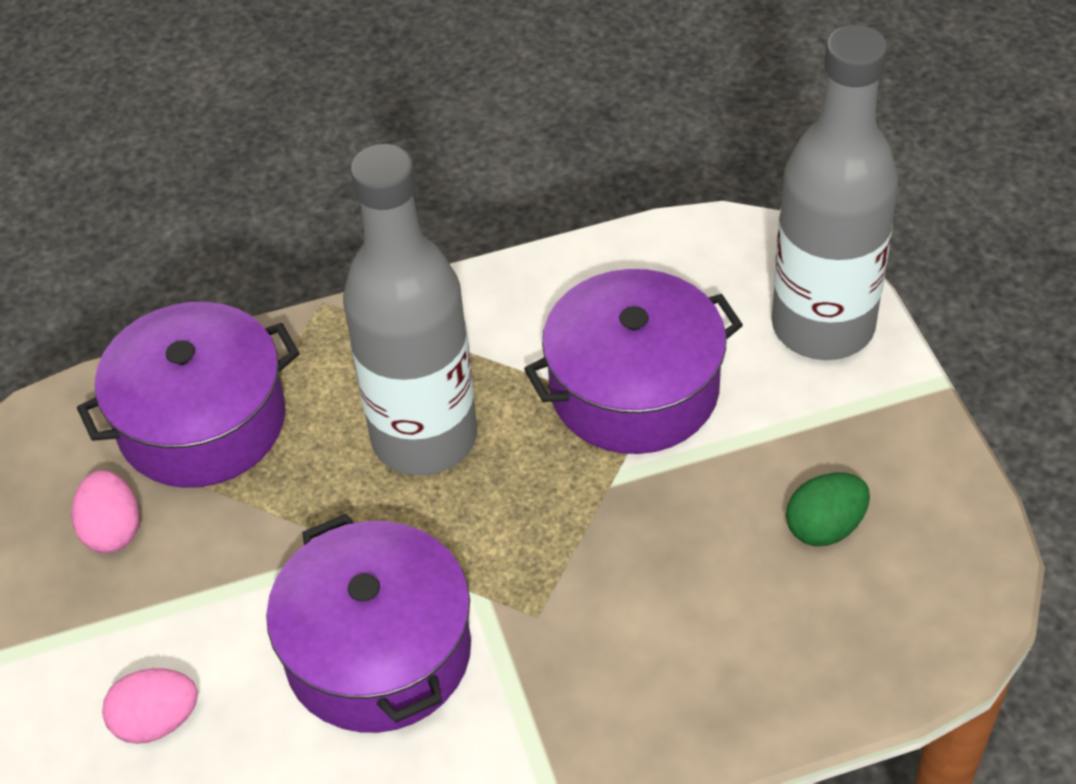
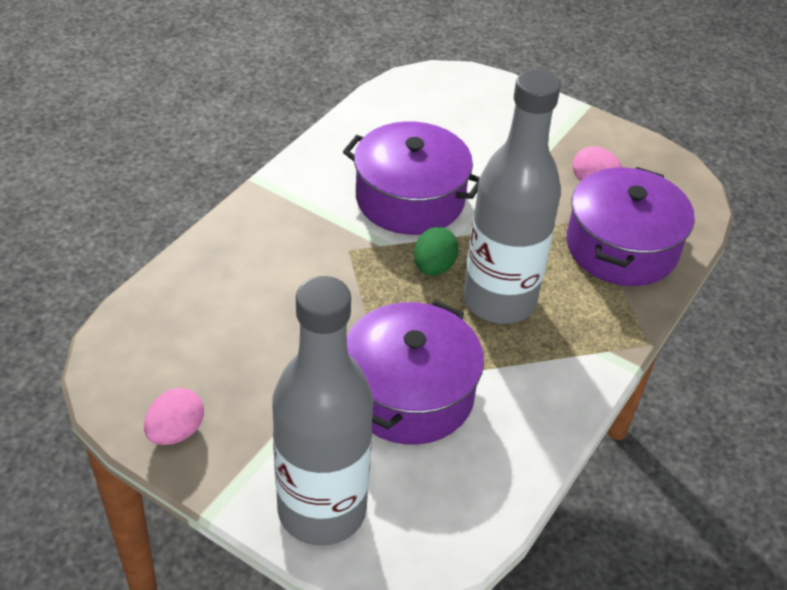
camera: 135 degrees right, 5 degrees down
(157, 721) = (475, 132): pink egg -> pink egg (176, 432)
(825, 527) = (225, 372): green egg -> green egg (433, 267)

